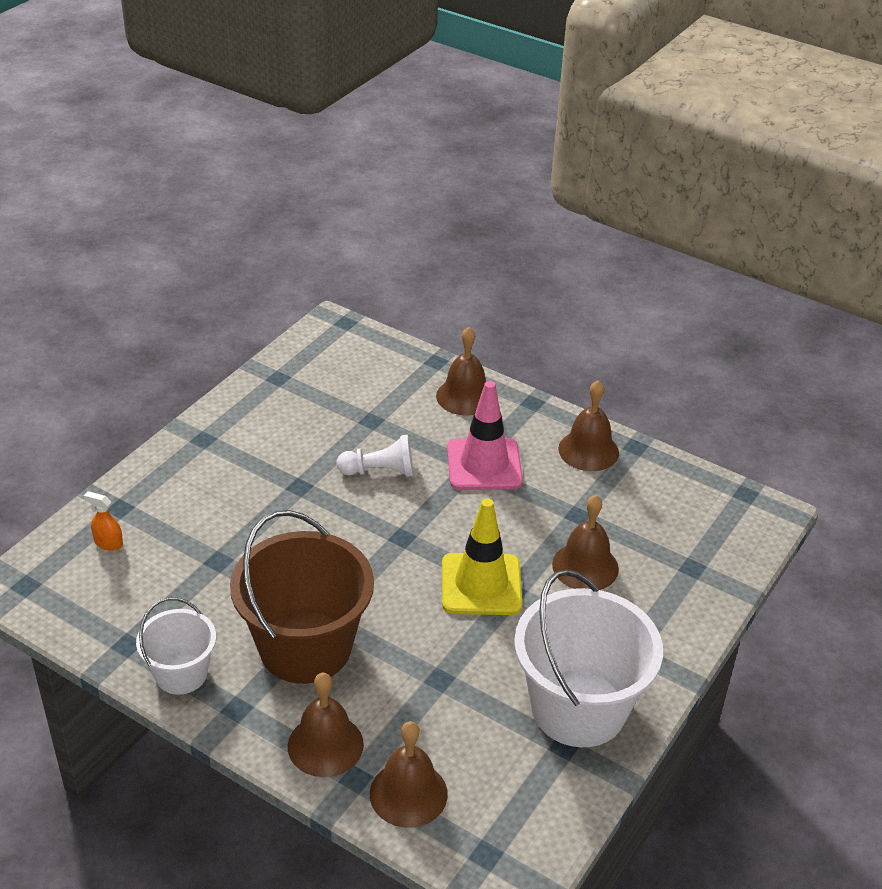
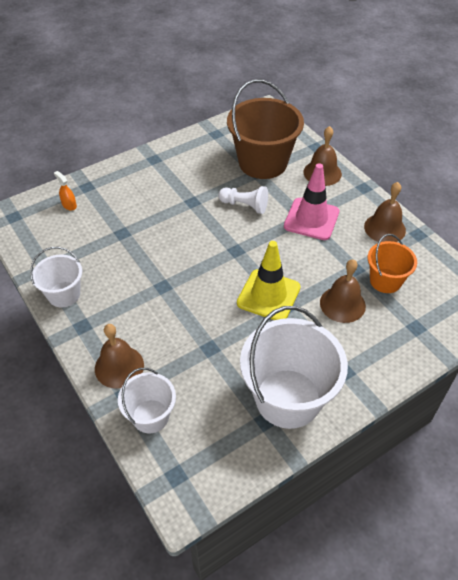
camera: 25 degrees right, 10 degrees up
(305, 647) = (141, 301): brown bucket -> brown bucket (263, 162)
(408, 793) = (150, 416): brown bell -> white bucket
(624, 519) = (385, 281): none -> orange bucket

